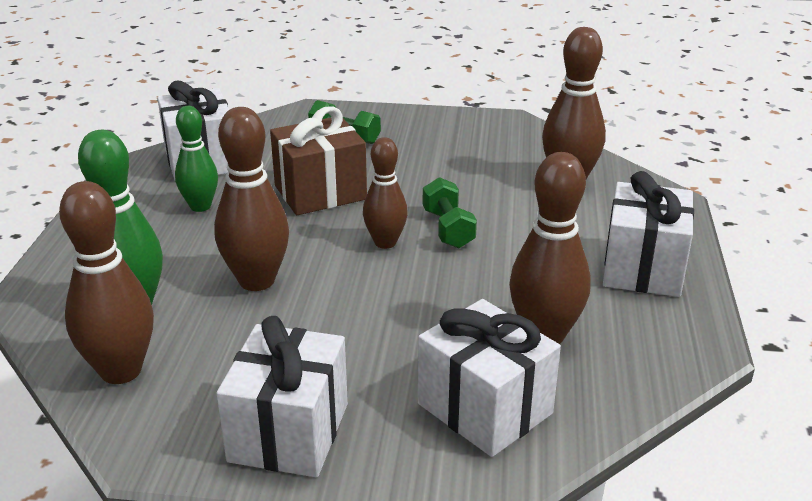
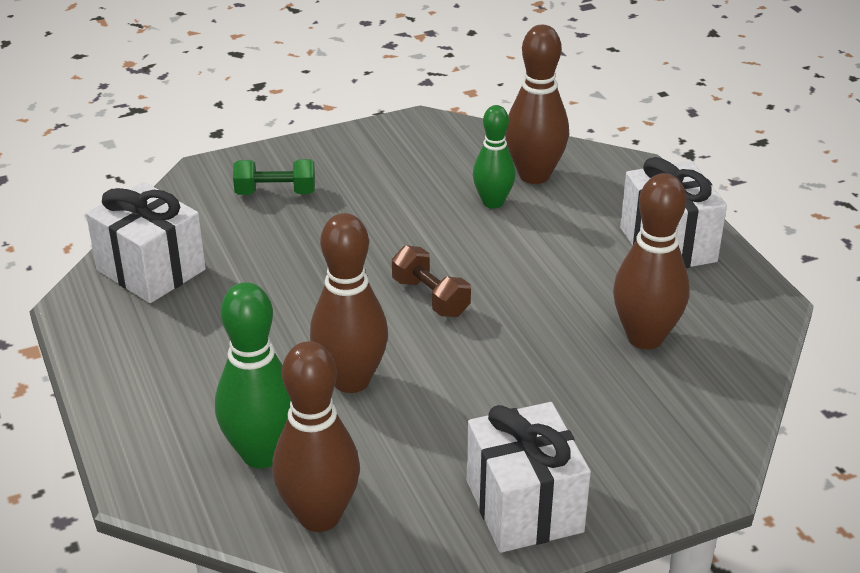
camera: 30 degrees left, 5 degrees up
(200, 206) = (209, 322): green bowling pin -> green bowling pin (493, 202)
(320, 192) = (315, 265): brown gift -> none
(385, 242) = (430, 297): brown bowling pin -> brown dumbbell
(448, 229) = (473, 263): green dumbbell -> none
(485, 408) = (656, 420): white gift -> none

